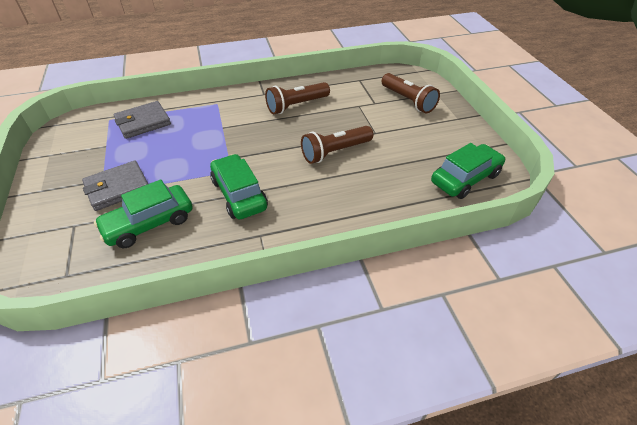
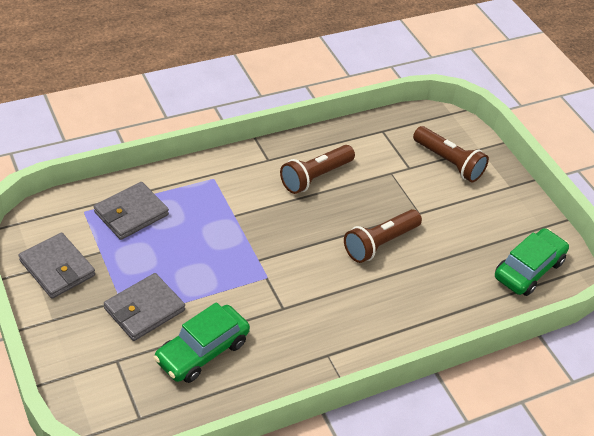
camera: 15 degrees left, 0 degrees up
(66, 155) = (57, 268): none -> grey wallet
(239, 194) = (288, 307): green car -> none

